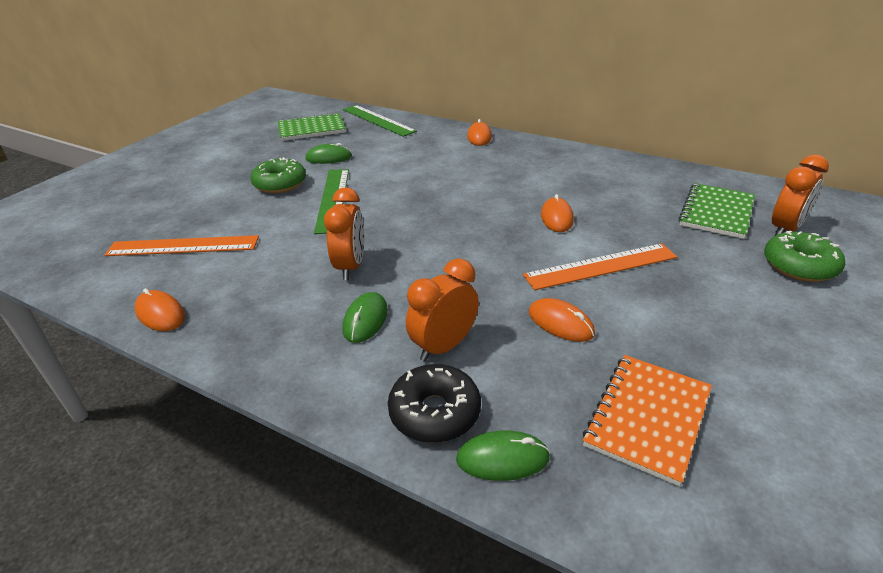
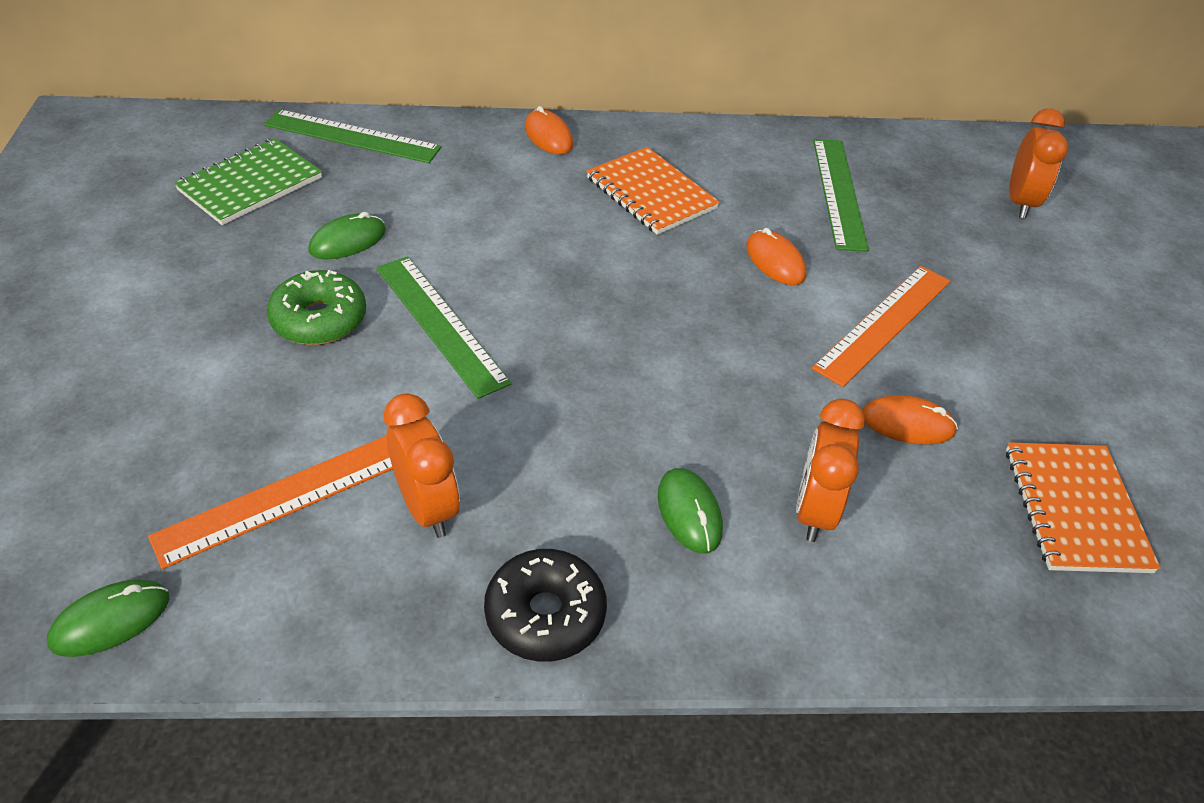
camera: 35 degrees left, 10 degrees up
(160, 314) = (390, 628): orange mouse -> none
(350, 267) = (588, 437): orange clock -> orange clock (427, 507)
(434, 412) = (882, 602): black donut -> black donut (545, 614)
(502, 458) = (992, 622): green mouse -> green mouse (110, 620)
(511, 171) = (651, 193): none -> orange notebook
(639, 195) = (839, 192): none -> green ruler
(716, 212) = (939, 197): green notebook -> none
(799, 266) = (1066, 253): green donut -> none

